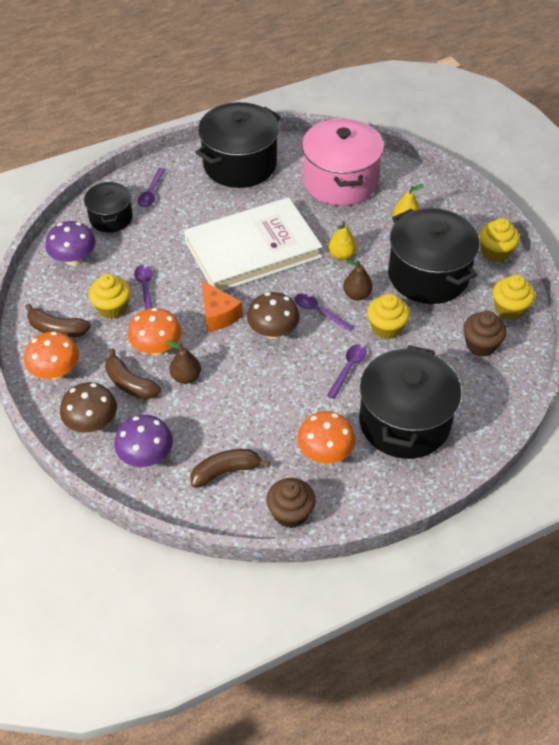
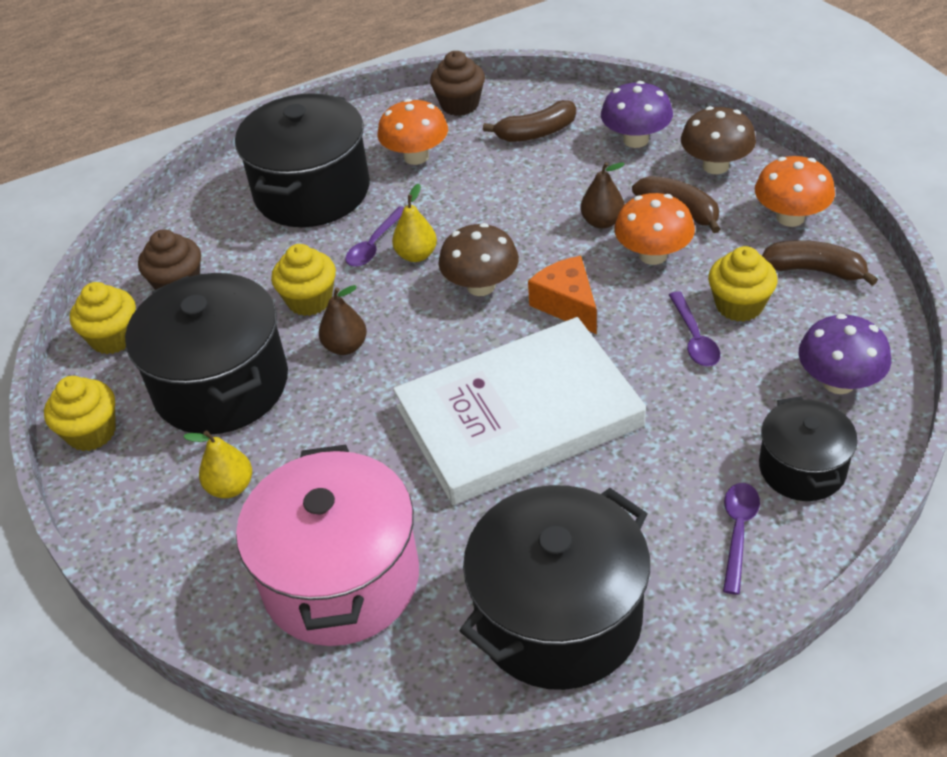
camera: 175 degrees left, 5 degrees down
(318, 312) = (409, 317): purple spoon -> none
(341, 255) = (360, 414): yellow pear -> yellow pear (416, 255)

